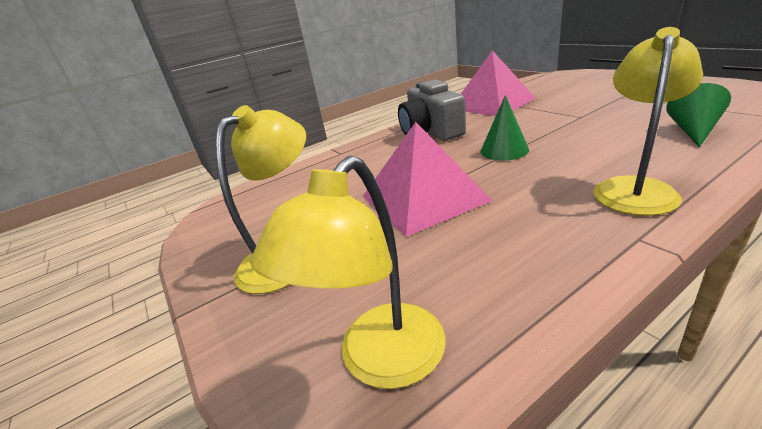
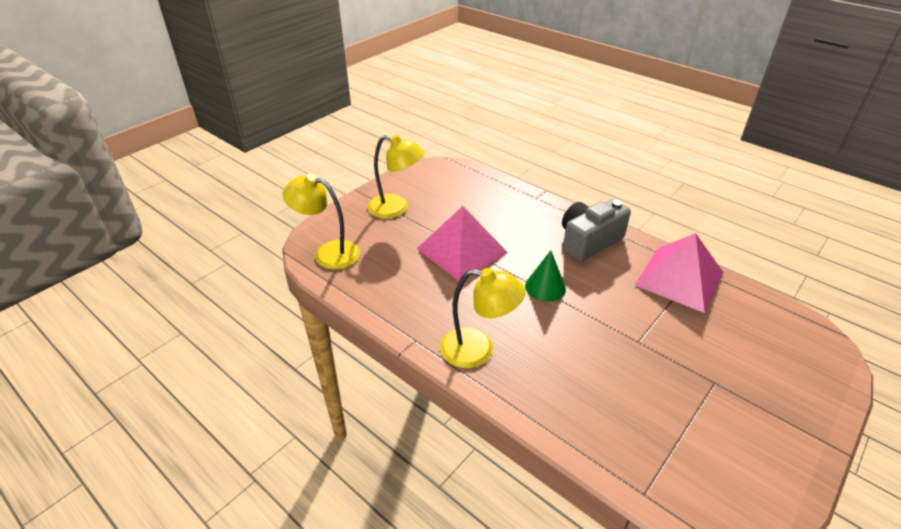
camera: 70 degrees right, 10 degrees up
(693, 130) = (600, 411): green cone -> none

